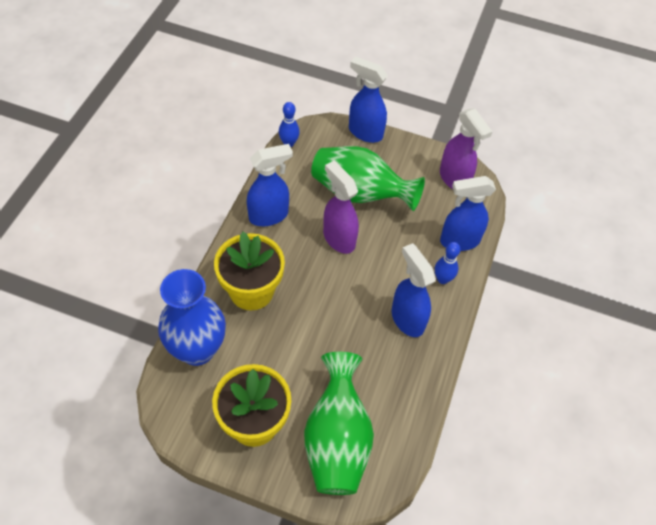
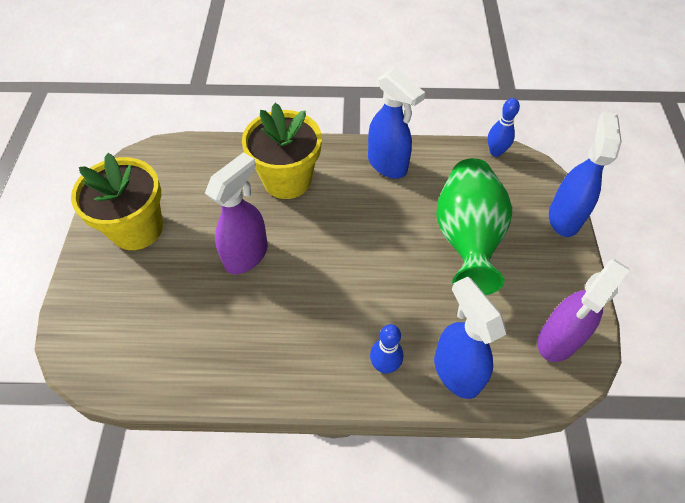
camera: 75 degrees right, 0 degrees up
(197, 349) = (205, 160): blue vase -> none
(337, 440) = (131, 307): green vase -> none
(338, 238) = (390, 235): purple spray bottle -> purple spray bottle (247, 255)
(407, 319) = (308, 338): blue spray bottle -> none

